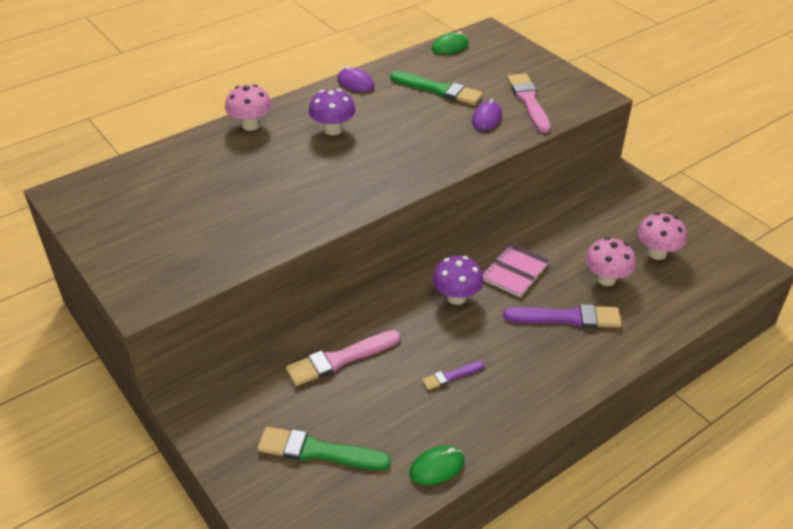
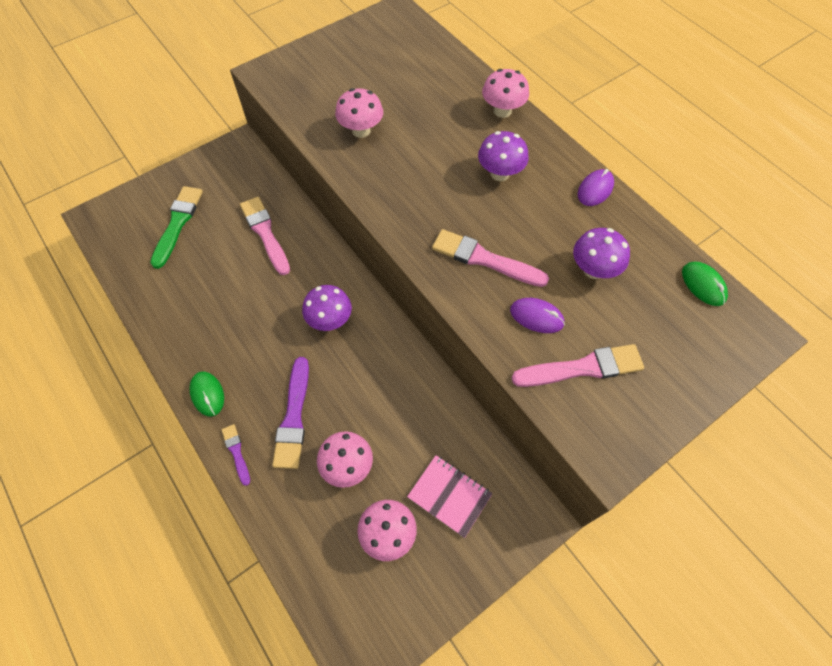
camera: 90 degrees right, 20 degrees up
(262, 216) = (361, 130): none -> pink mushroom
(431, 141) = (484, 259): none -> pink brush
(437, 467) = (145, 298): green mouse -> green mouse (207, 394)
(439, 90) = (593, 270): green brush -> purple mushroom
(451, 376) = (234, 311): purple brush -> purple brush (236, 452)
(514, 271) = (363, 374): pink notebook -> pink notebook (449, 496)

